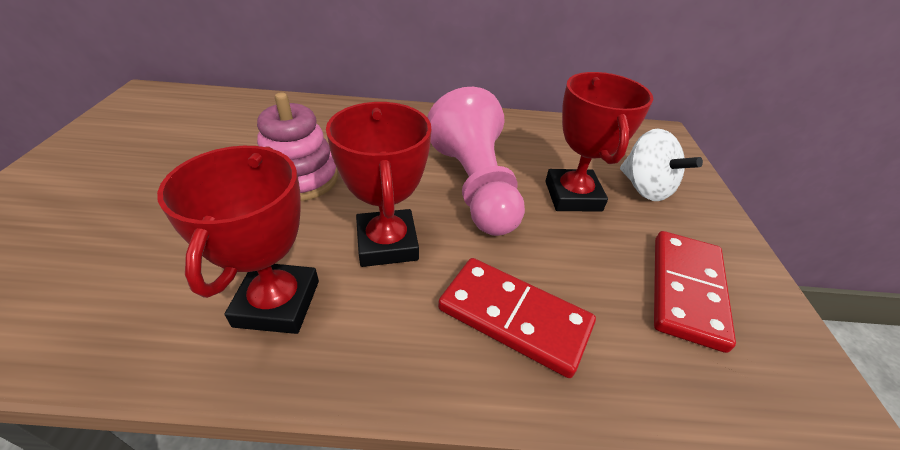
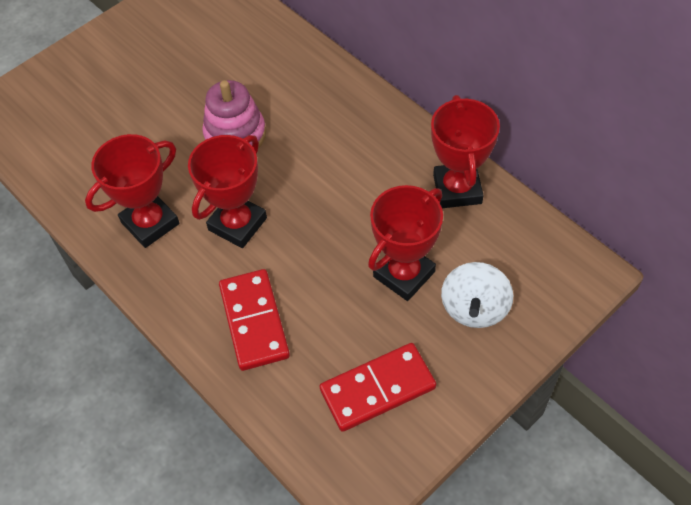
camera: 50 degrees right, 15 degrees up
(475, 186) = (342, 217): pink pawn -> none
(527, 131) = (457, 189): none -> red trophy

